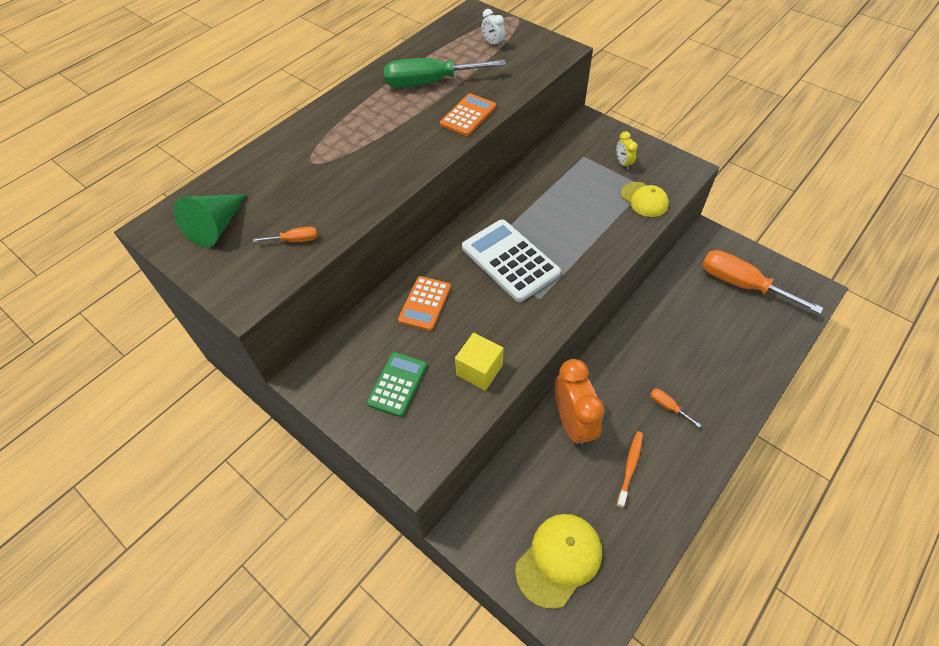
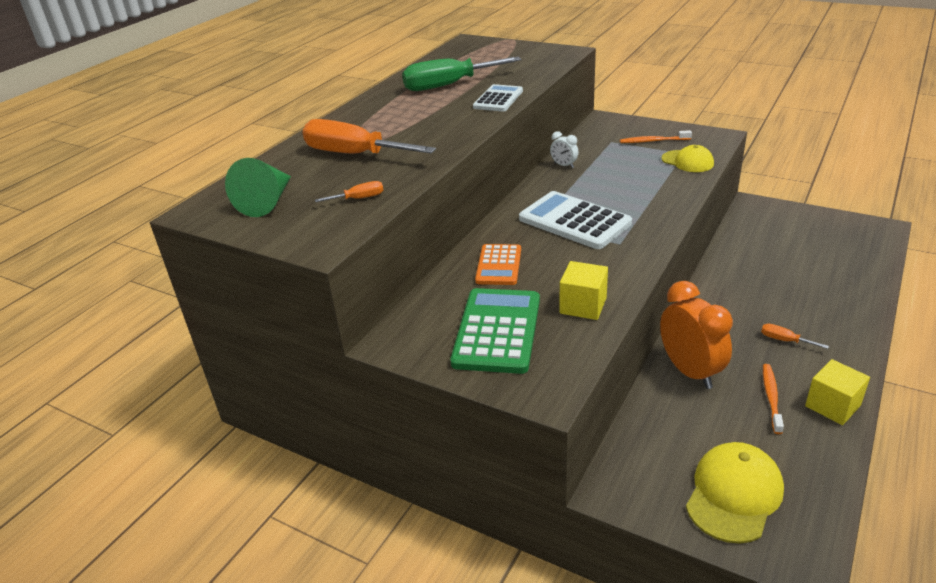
camera: 10 degrees left, 20 degrees down
(397, 384) = (497, 331): green calculator -> green calculator, size x1.63
(468, 115) = (498, 99): orange calculator -> white calculator
(493, 43) = (498, 56): white clock -> white clock (564, 165)
(623, 163) = (653, 141): yellow clock -> orange toothbrush
(678, 488) = (832, 406): none -> yellow cube
(741, 284) = (807, 235): orange screwdriver -> orange screwdriver (354, 154)

